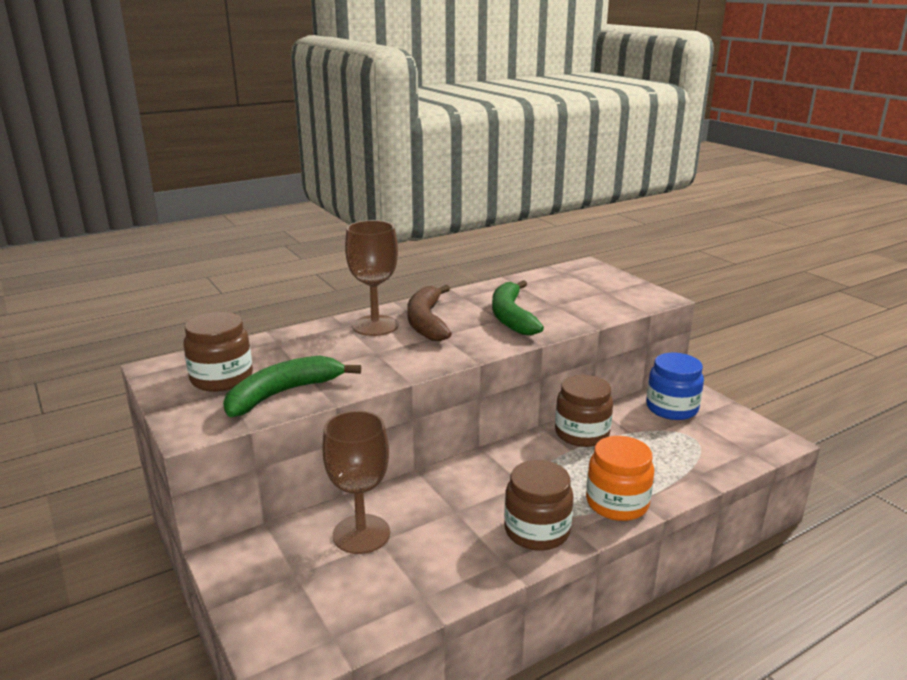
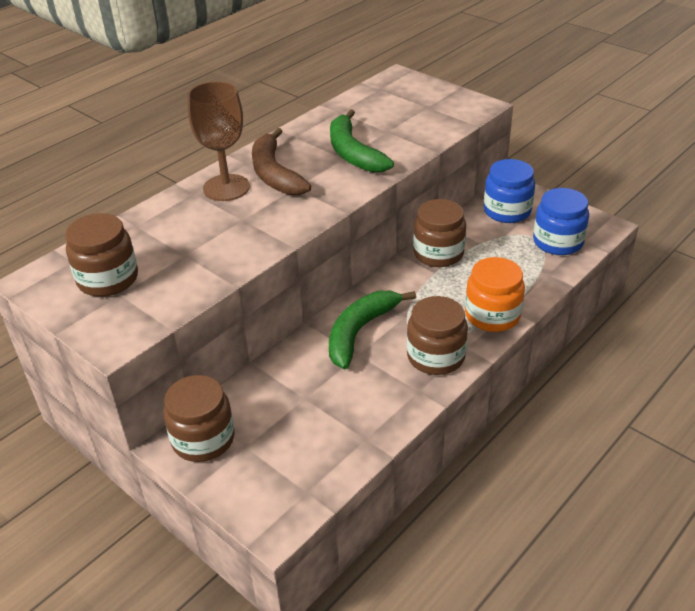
camera: 15 degrees left, 15 degrees up
(257, 557) = (203, 439): none -> brown jar
(283, 393) = (180, 283): green banana -> green banana (360, 331)
(361, 534) = (286, 395): brown goblet -> none
(718, 446) = (558, 242): none -> blue jar

